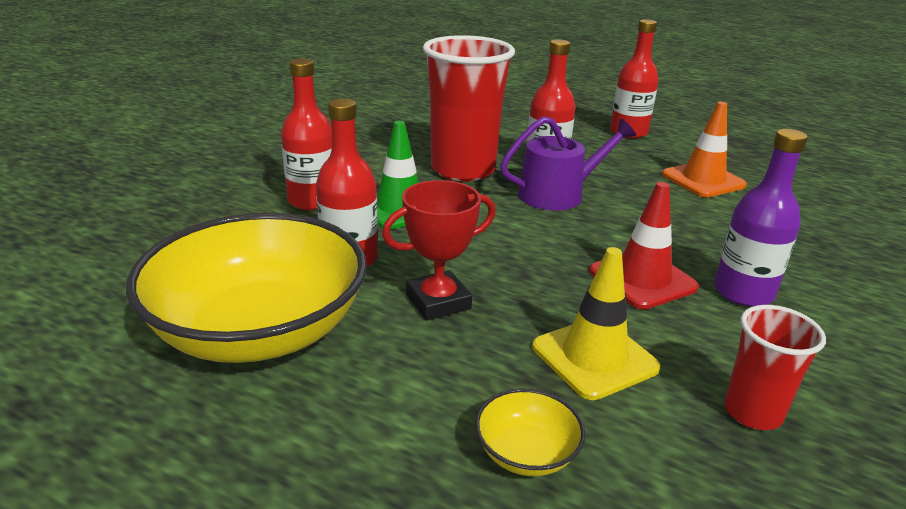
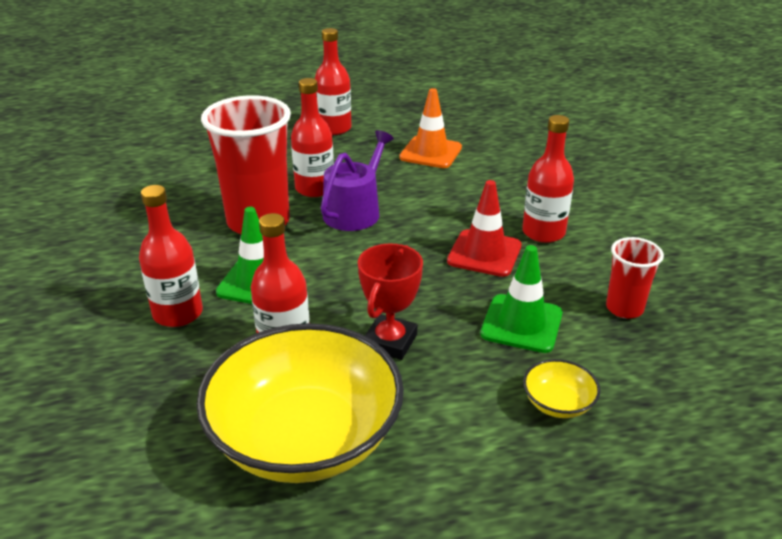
camera: 40 degrees left, 5 degrees up
(594, 357) = (521, 324): yellow traffic cone -> green traffic cone
(743, 292) = (543, 232): purple bottle -> red bottle

